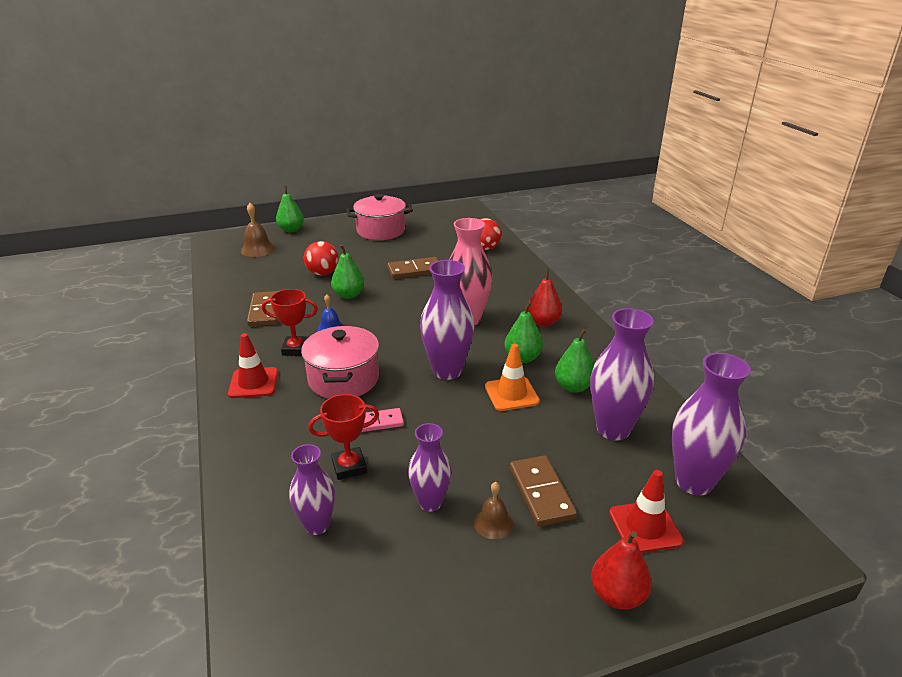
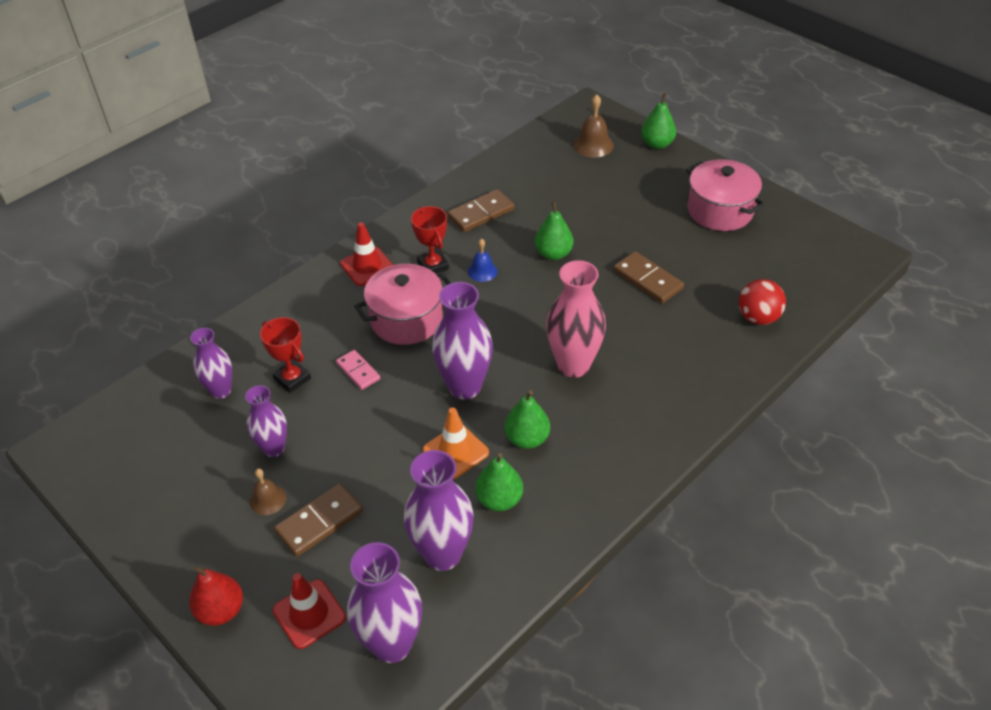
camera: 65 degrees right, 15 degrees up
(323, 273) = (582, 214): red ball -> none
(543, 322) = (615, 433): red pear -> none

